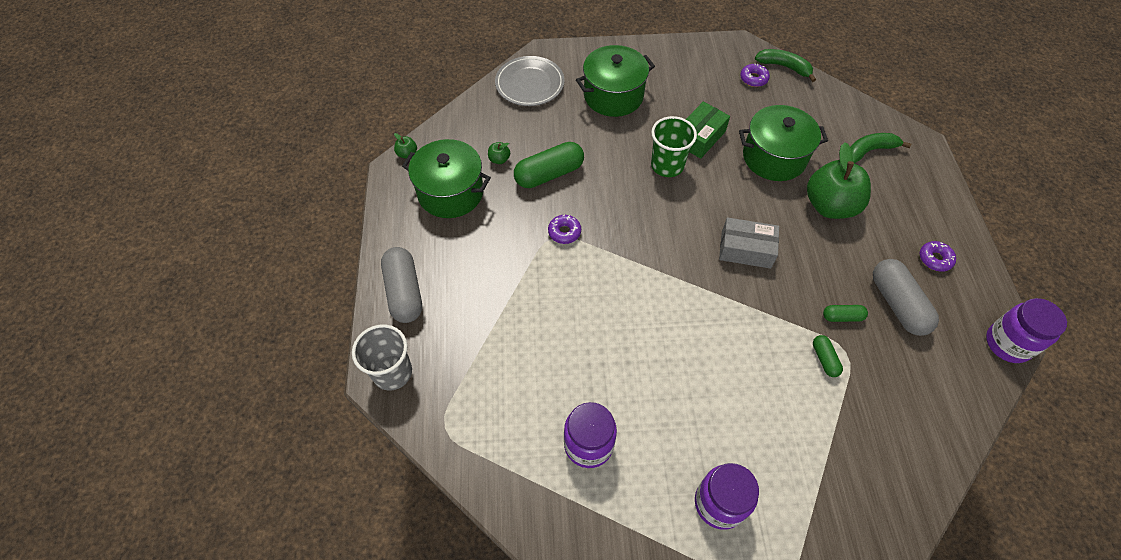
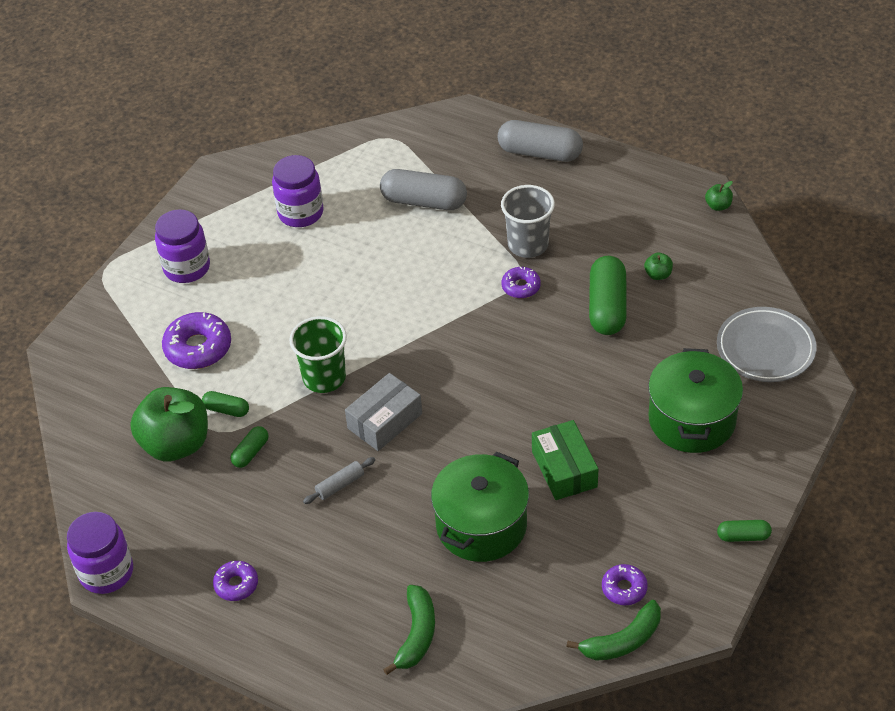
camera: 125 degrees right, 10 degrees down
(392, 372) = (464, 123): grey cup -> grey cup (528, 244)
(450, 192) = (638, 221): green pot -> none
(667, 165) = (544, 414): green cup -> green cup (324, 378)
(677, 46) = (743, 536): none -> green capsule
(790, 424) = (198, 348): none -> purple donut
(815, 245) = (340, 485): none -> grey rolling pin
(830, 206) = (376, 534): green apple -> green apple (176, 444)
(897, 304) = (222, 509): grey capsule -> grey capsule (424, 201)

